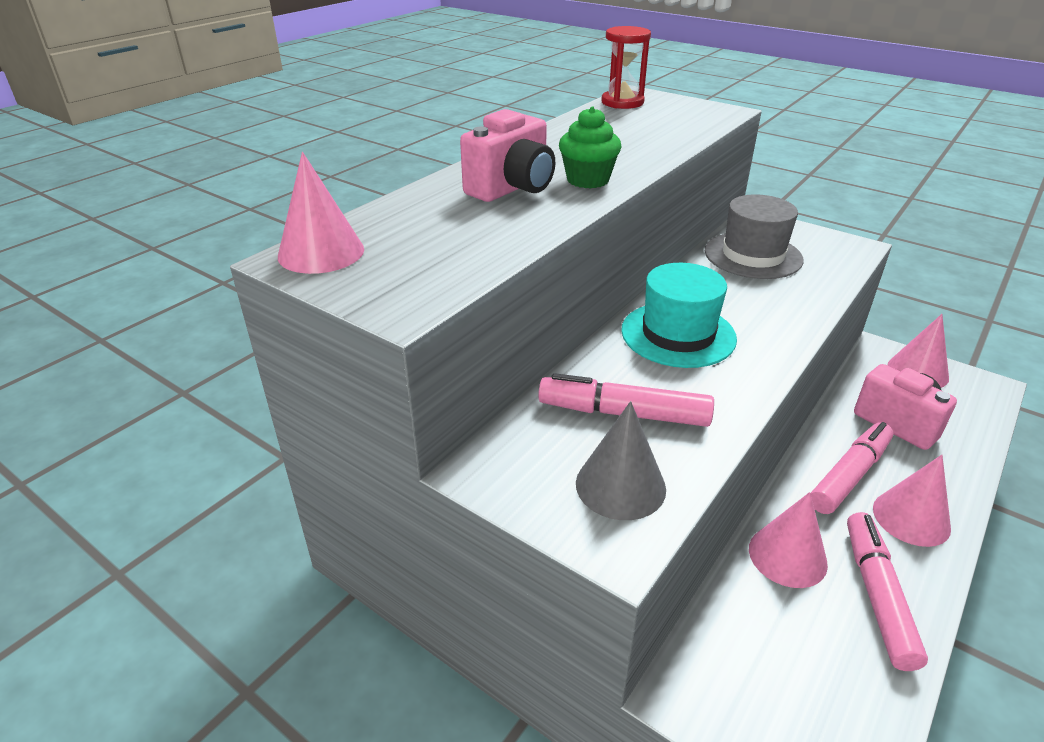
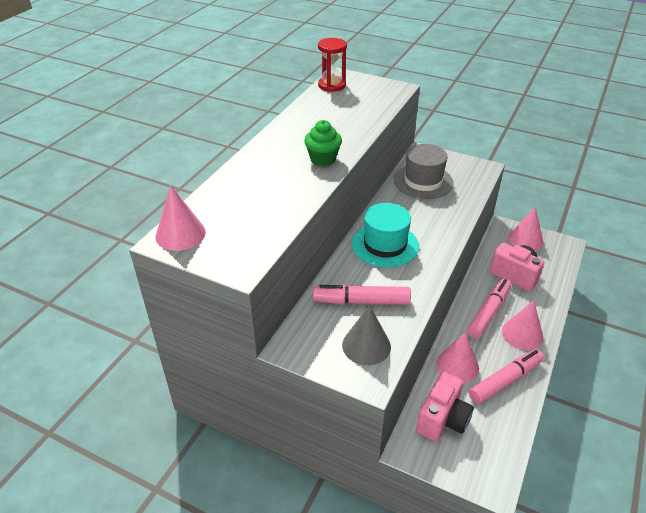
camera: 10 degrees left, 5 degrees up
(512, 188) = (279, 171): pink camera -> pink camera (442, 420)
(877, 595) = (505, 381): pink marker -> pink marker turned 60 degrees clockwise

